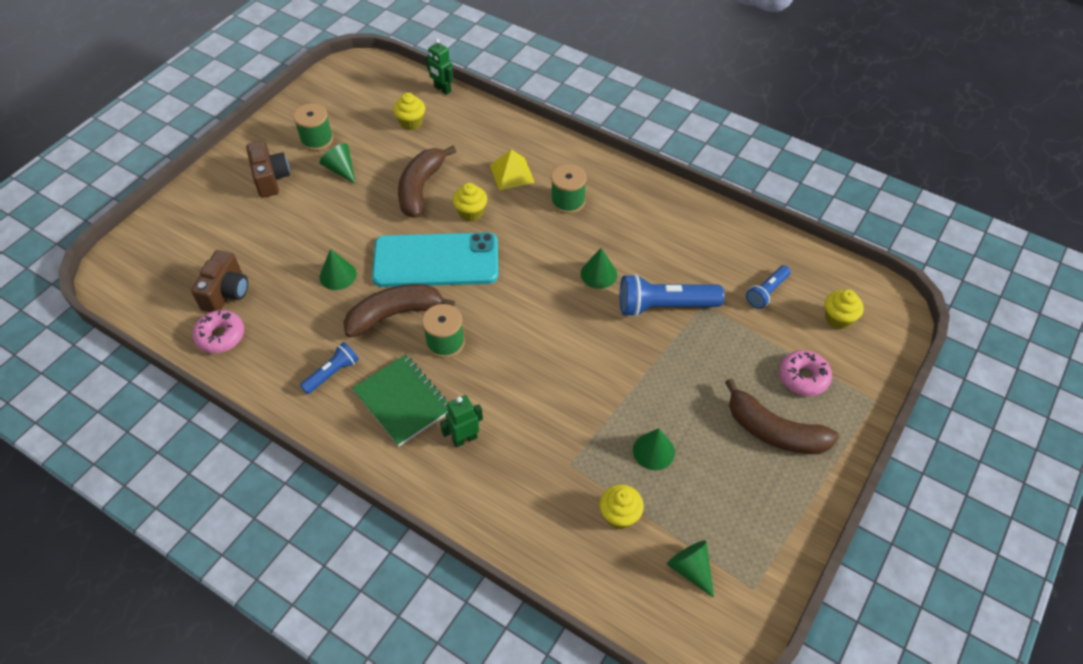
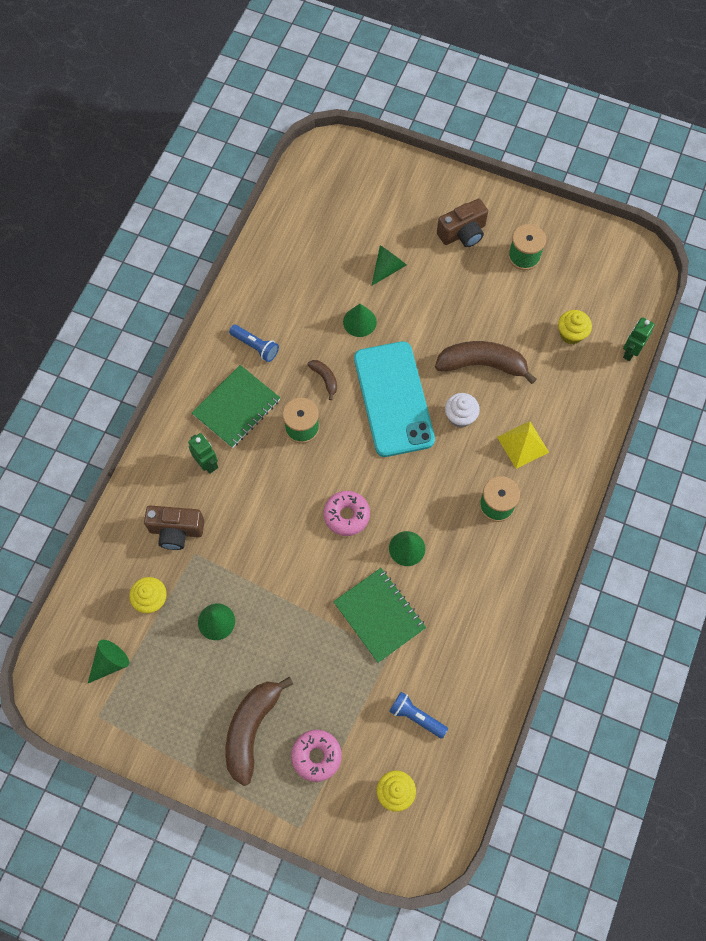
camera: 80 degrees right, 15 degrees up
(220, 336) = (278, 252): pink donut -> pink donut (346, 515)
(226, 293) = (323, 241): brown camera -> brown camera (176, 531)
(341, 170) = (489, 288): green cone -> green cone (387, 268)
(394, 314) = (325, 379): brown banana -> brown banana, size x0.47
(471, 213) = (460, 417): yellow cupcake -> white cupcake
(664, 306) = (379, 615): blue flashlight -> green notebook

